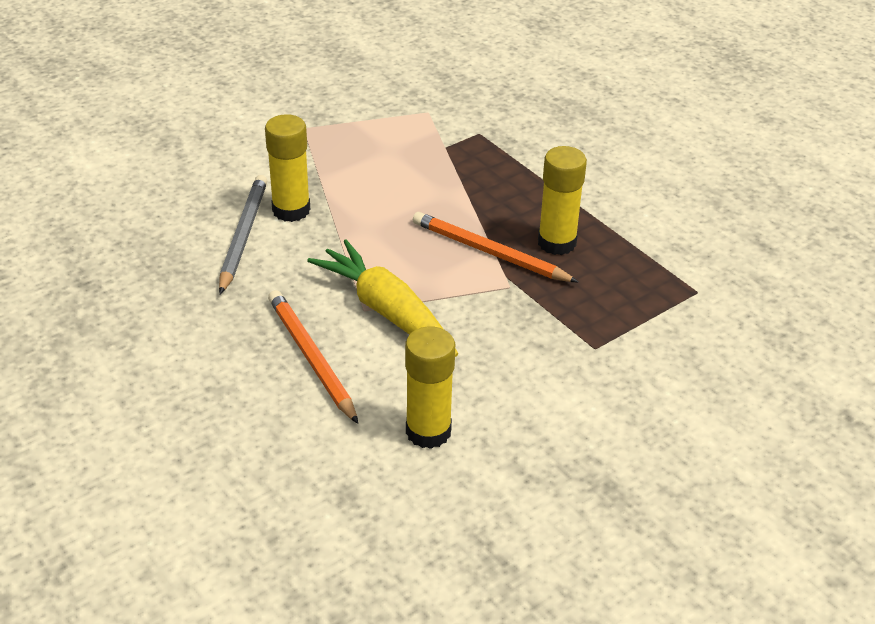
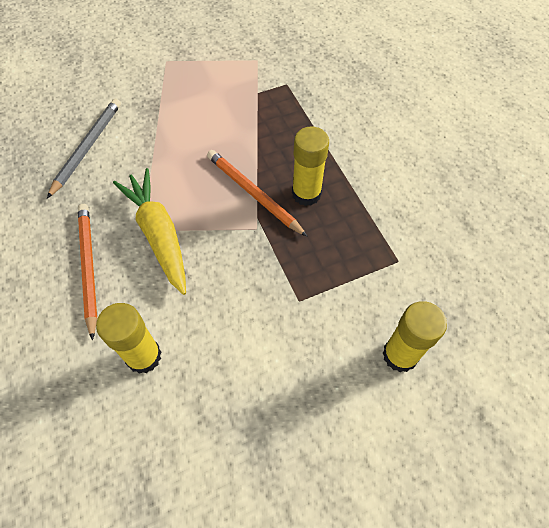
camera: 15 degrees right, 20 degrees up
(291, 210) = (129, 131): yellow glue stick -> yellow glue stick (400, 355)

